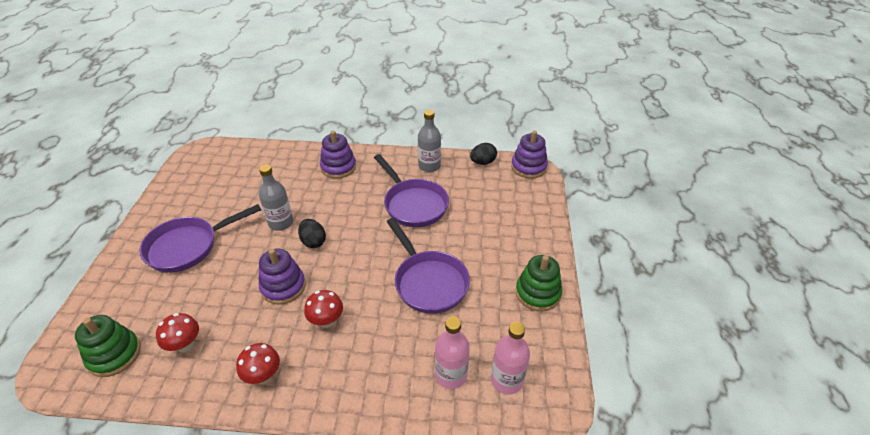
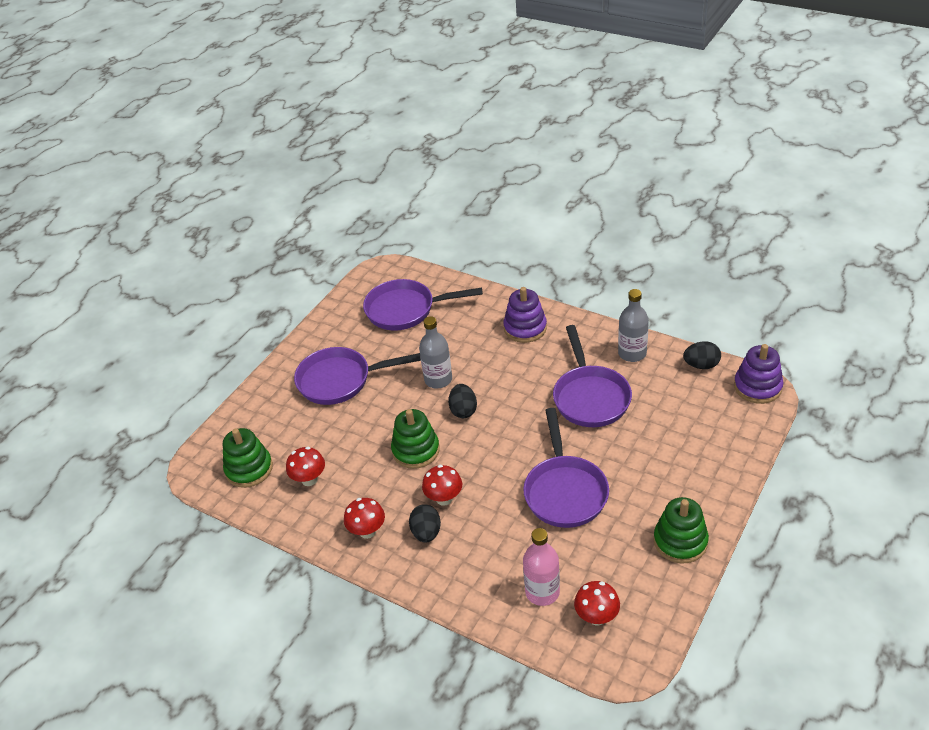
camera: 30 degrees right, 0 degrees up
(230, 176) = (406, 310): none -> purple pan
(283, 286) = (416, 450): purple stacking toy -> green stacking toy
(322, 357) = (426, 533): none -> black egg
(507, 380) = (596, 617): pink bottle -> red mushroom

